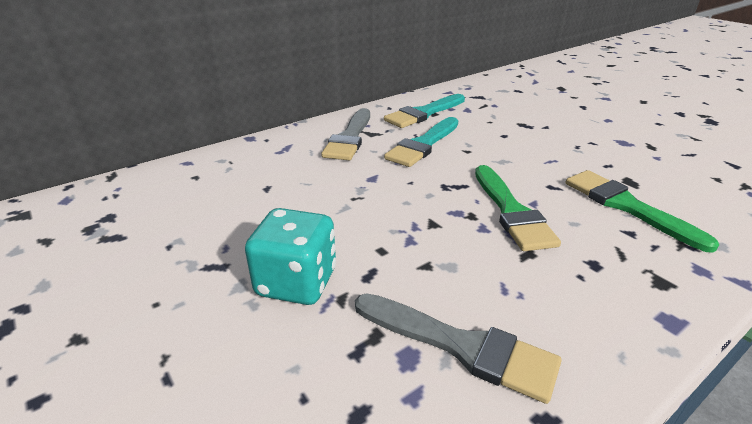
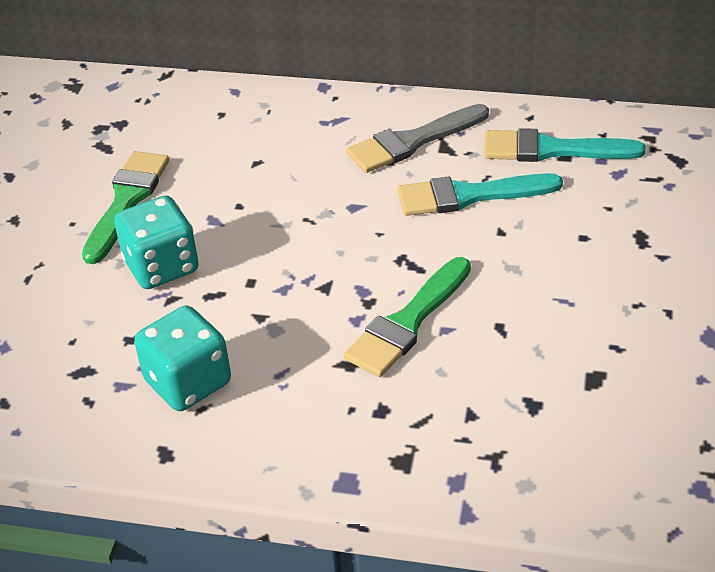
camera: 50 degrees right, 10 degrees up
(461, 346) = (188, 382): grey brush -> turquoise dice
(627, 206) = (524, 395): green brush -> green brush (126, 201)

